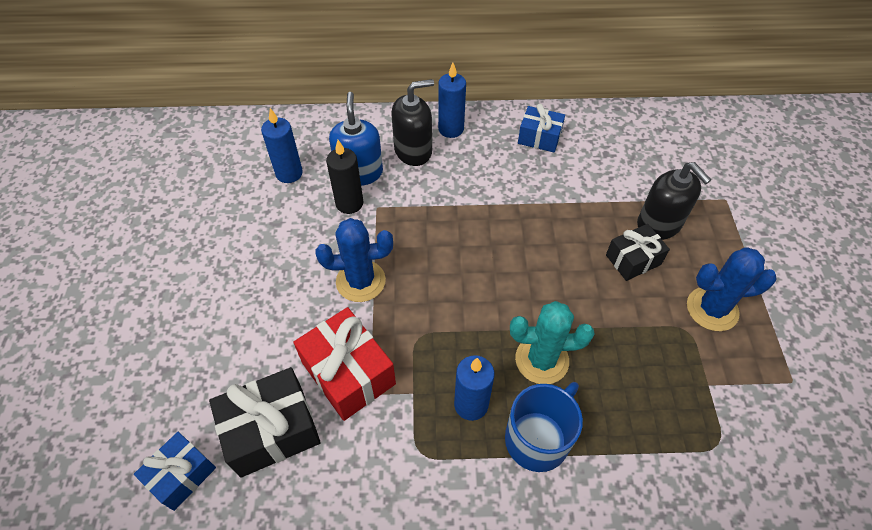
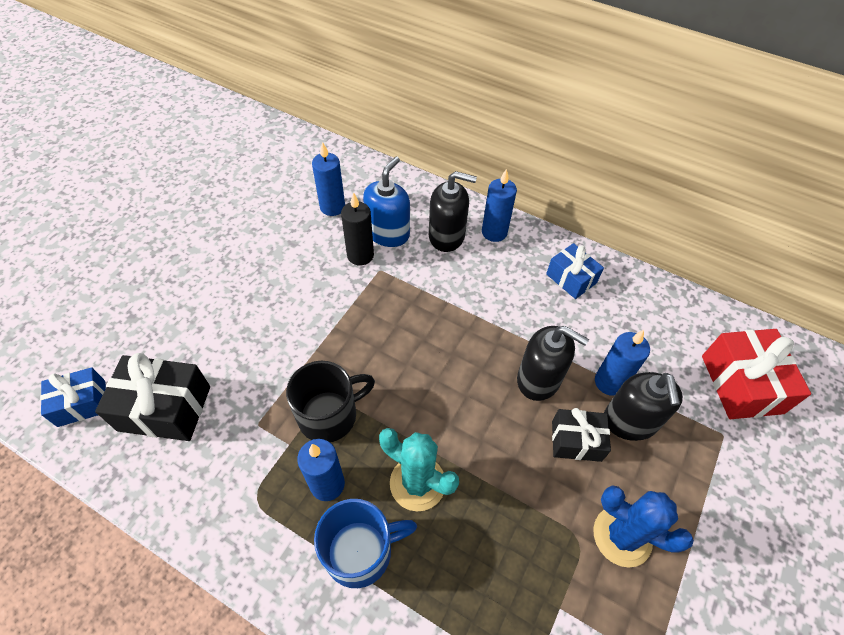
camera: 30 degrees right, 0 degrees up
(348, 373) = (253, 397): red gift -> red gift (741, 384)
(360, 281) = (320, 325): blue cactus -> none
(428, 350) = (329, 415): none -> black mug
(573, 228) = (539, 379): none -> black soap dispenser
(624, 203) = (609, 382): none -> blue candle

